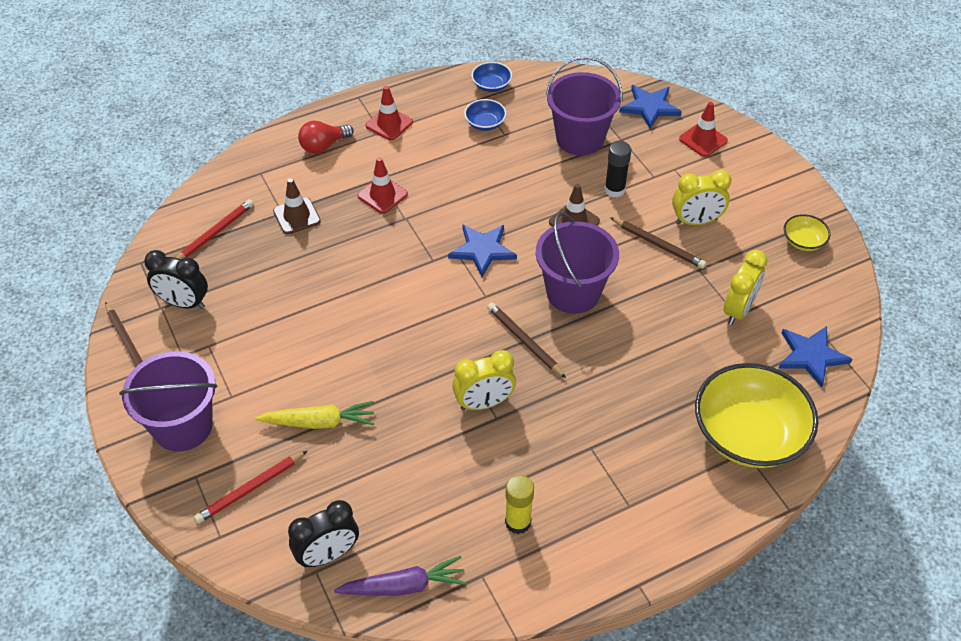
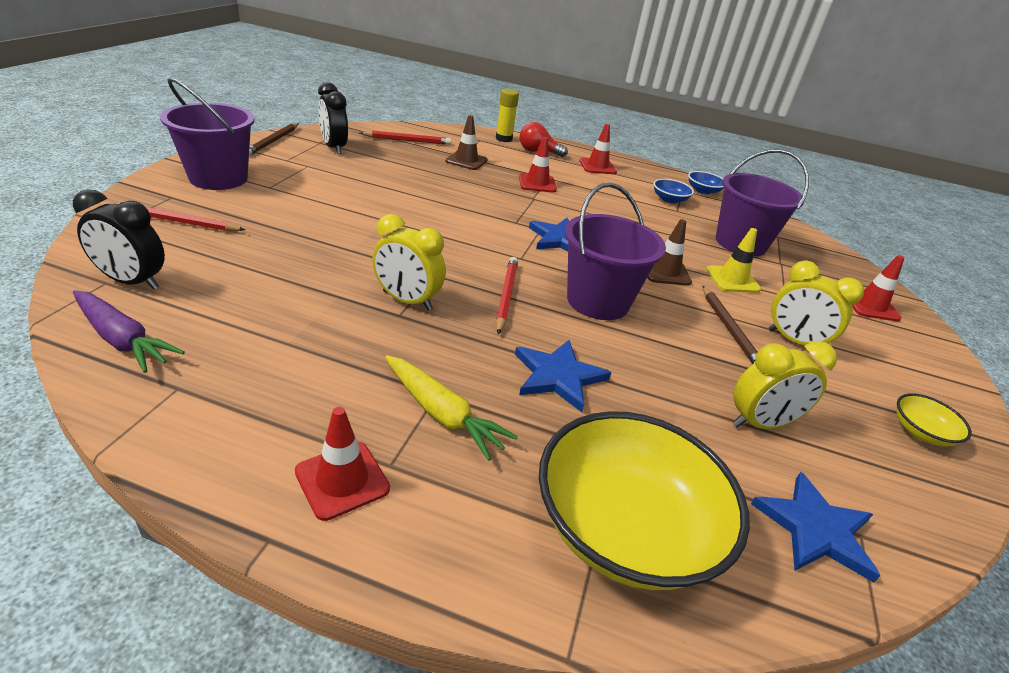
camera: 40 degrees right, 15 degrees down
(319, 422) = (285, 228): yellow carrot -> yellow carrot (442, 414)
(518, 522) = (279, 383): yellow glue stick -> yellow glue stick (504, 139)
(524, 341) = (506, 296): brown pencil -> red pencil
(614, 190) = (732, 279): black glue stick -> yellow traffic cone
(623, 533) = (342, 480): none -> red traffic cone
(649, 107) = (835, 264): blue star -> blue star (558, 376)

